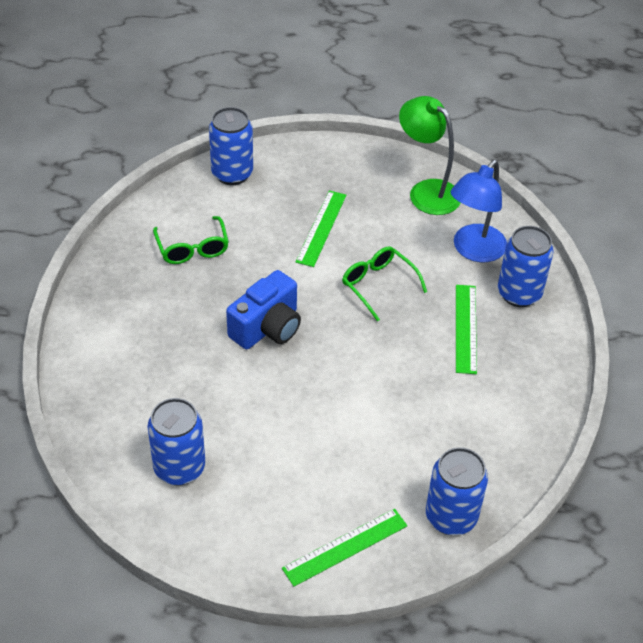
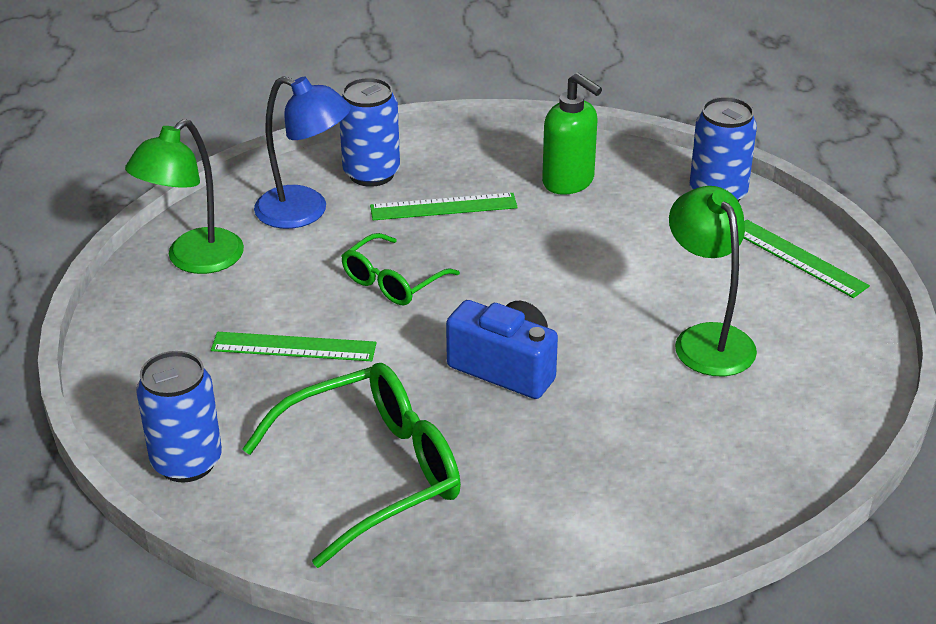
camera: 100 degrees left, 10 degrees down
(179, 468) = (771, 403): blue can -> none
(192, 248) = (372, 473): green glasses -> green glasses, size x1.74
(261, 450) = (707, 339): none -> green lamp
(487, 414) = (569, 182): none -> green soap dispenser

